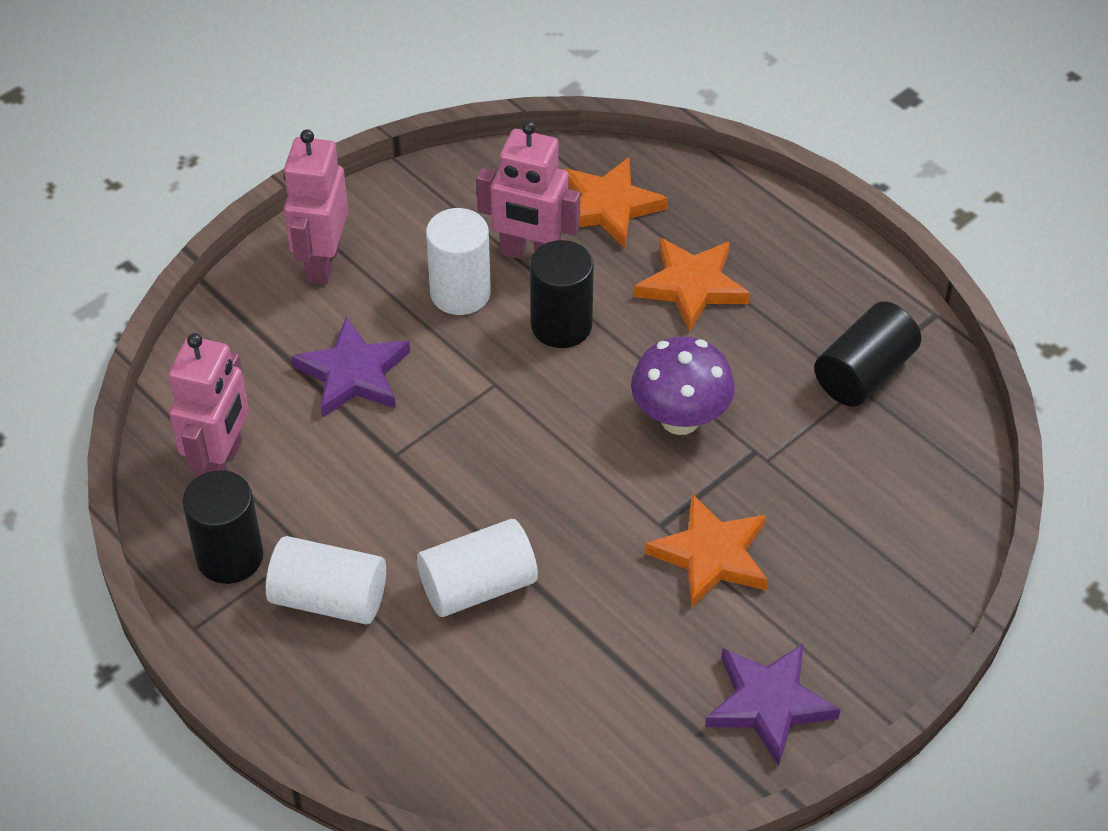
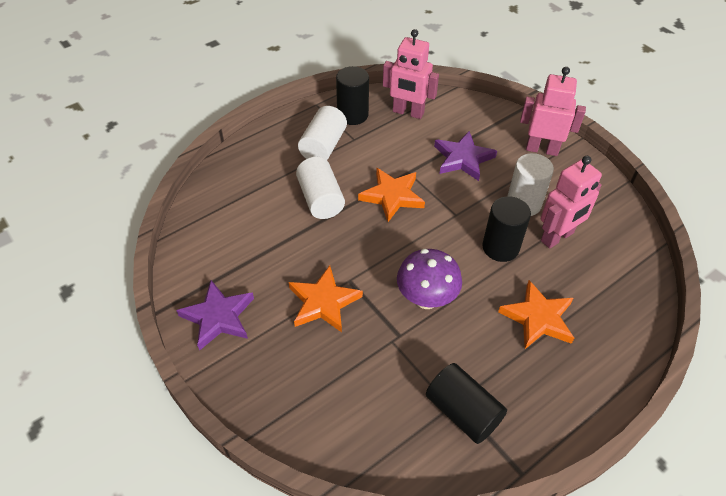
camera: 95 degrees right, 0 degrees up
(530, 254) = (557, 237): pink robot -> pink robot turned 150 degrees counterclockwise
(608, 206) = (605, 280): orange star -> orange star (392, 196)

